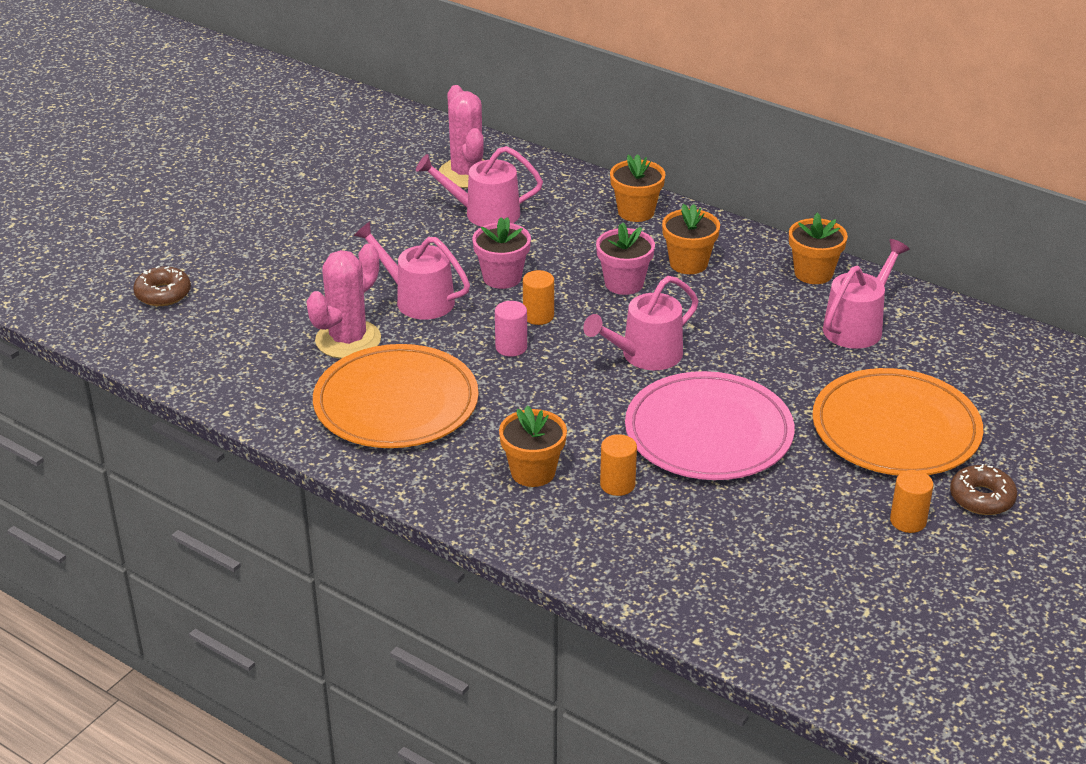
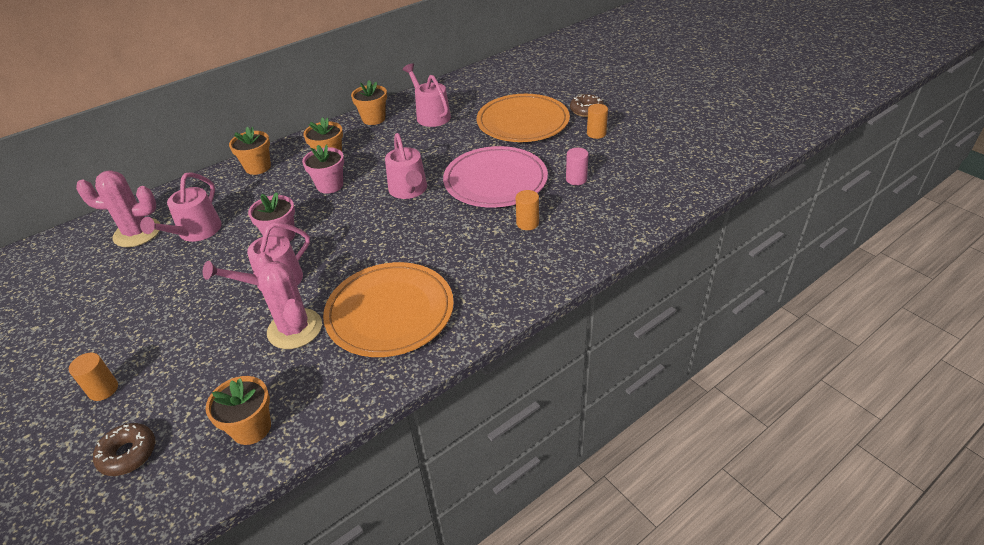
camera: 70 degrees left, 5 degrees up
(511, 347) = (363, 245): pink cylinder -> pink cylinder (576, 179)
(533, 472) = (500, 256): orange flower pot -> orange flower pot (251, 428)
(538, 316) = (337, 227): orange cylinder -> orange cylinder (103, 389)

